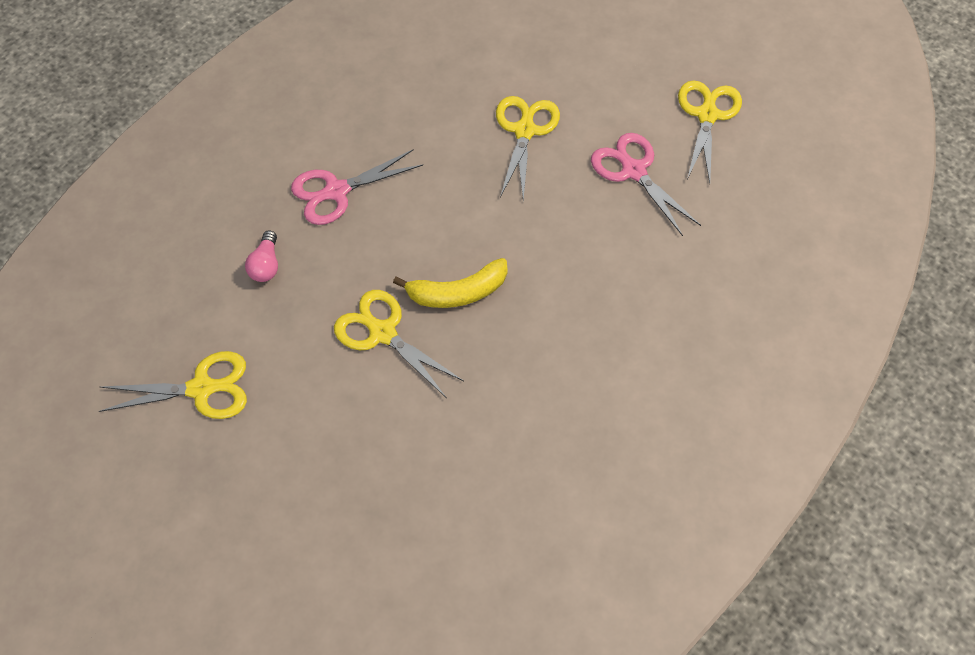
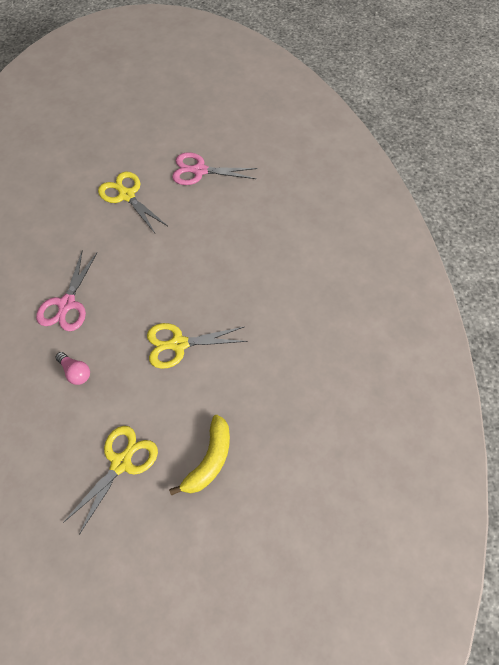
camera: 50 degrees left, 0 degrees up
(457, 292) = (190, 292): yellow banana -> yellow banana (209, 460)
(707, 115) = (200, 122): yellow scissors -> none

